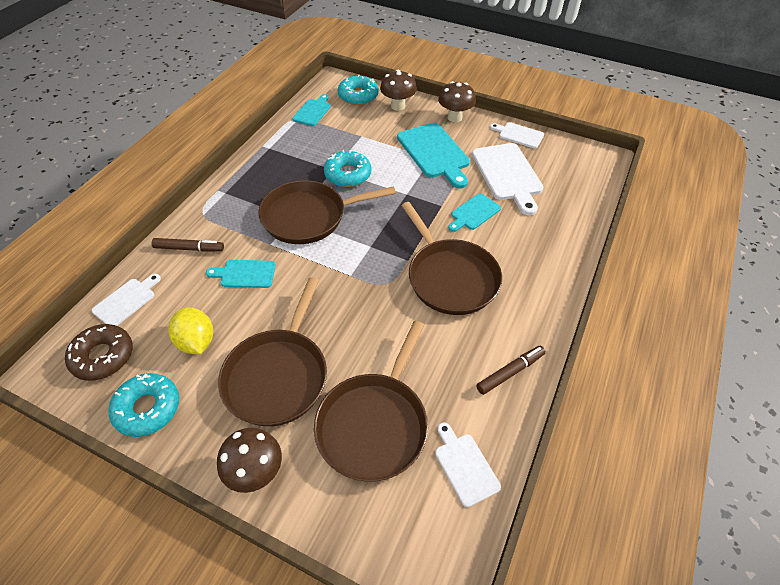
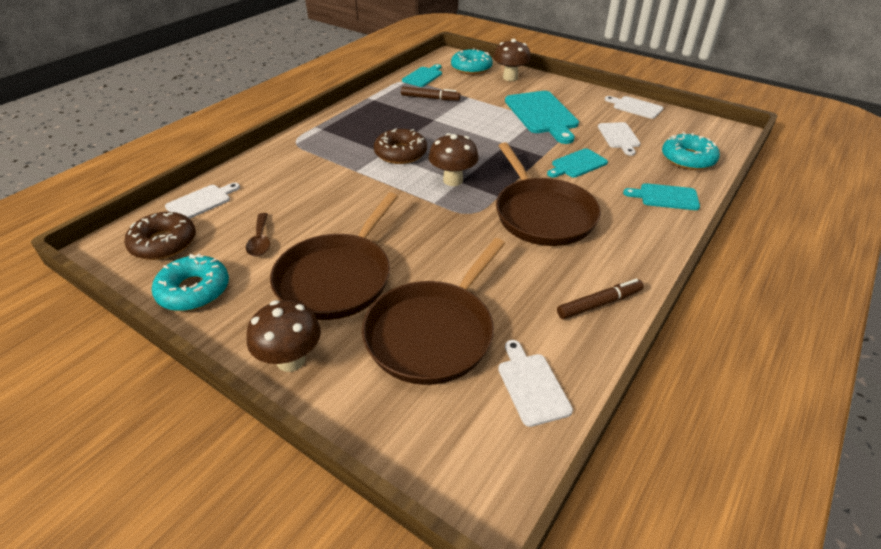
camera: 10 degrees right, 10 degrees down
(189, 248) = (275, 167): brown marker -> brown marker (430, 98)
(196, 341) = (260, 241): yellow lemon -> brown spoon
(245, 274) = (325, 192): turquoise cutting board -> turquoise cutting board (665, 197)
(308, 217) = (400, 153): brown pan -> brown donut
(348, 174) = (448, 124): turquoise donut -> turquoise donut (688, 159)
(454, 117) = (568, 90): brown mushroom -> brown mushroom (453, 180)
(507, 174) = (619, 137): white cutting board -> white cutting board, size x0.56

